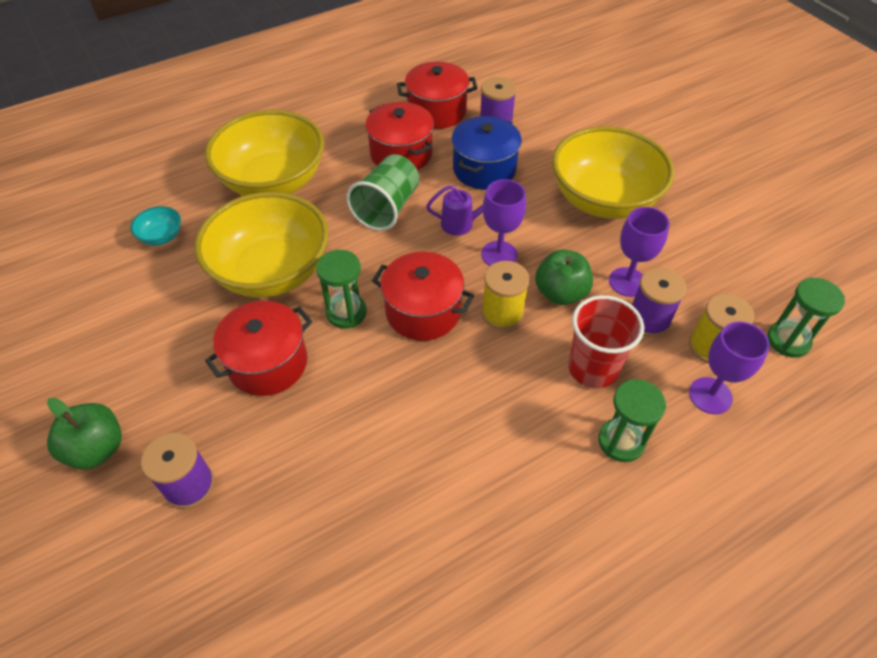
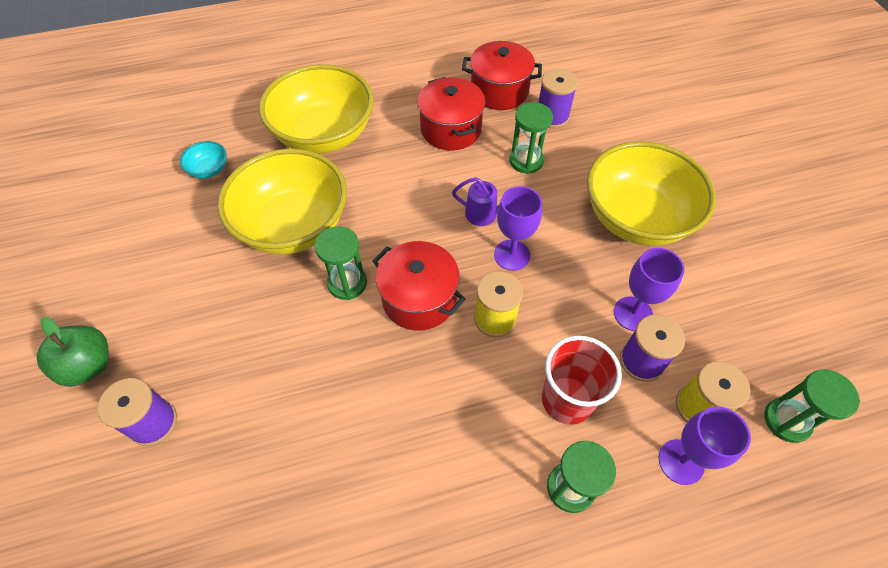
camera: 15 degrees right, 5 degrees up
(268, 363) = (260, 318): red pot -> none
(387, 208) = (419, 183): green cup -> none
(484, 169) = (526, 161): blue pot -> green hourglass
(560, 293) = (560, 310): green apple -> none

